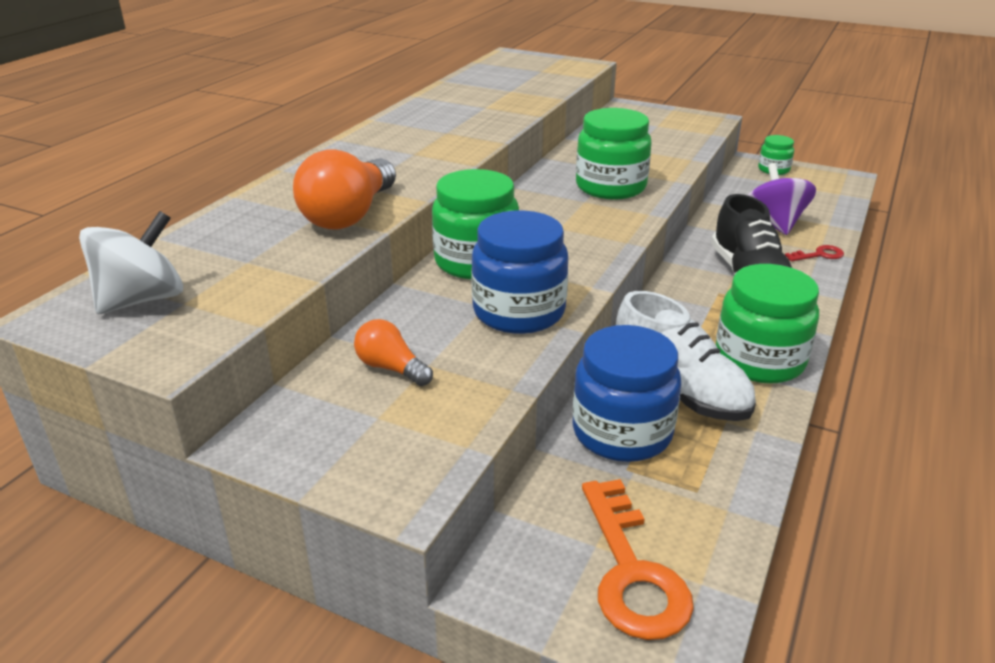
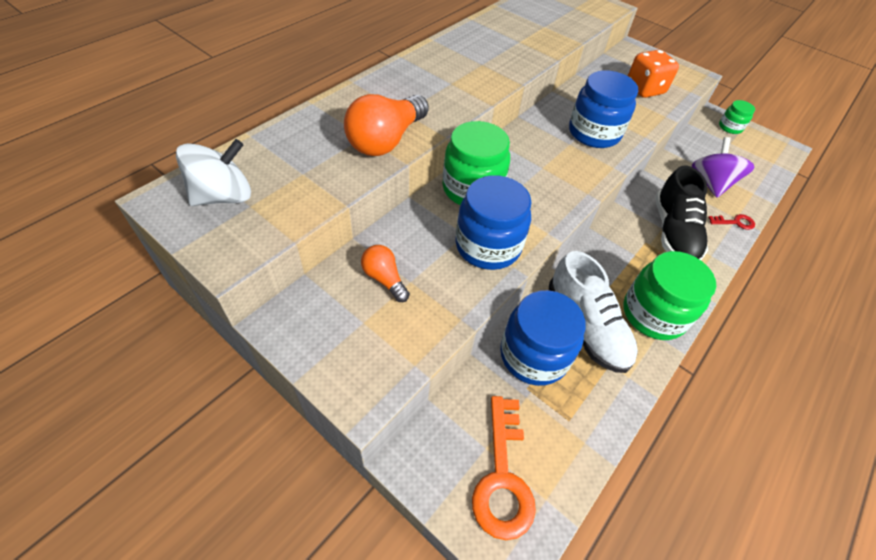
camera: 10 degrees right, 20 degrees up
(610, 187) = (594, 133): green jar -> blue jar
(655, 140) = (644, 89): none -> orange dice

